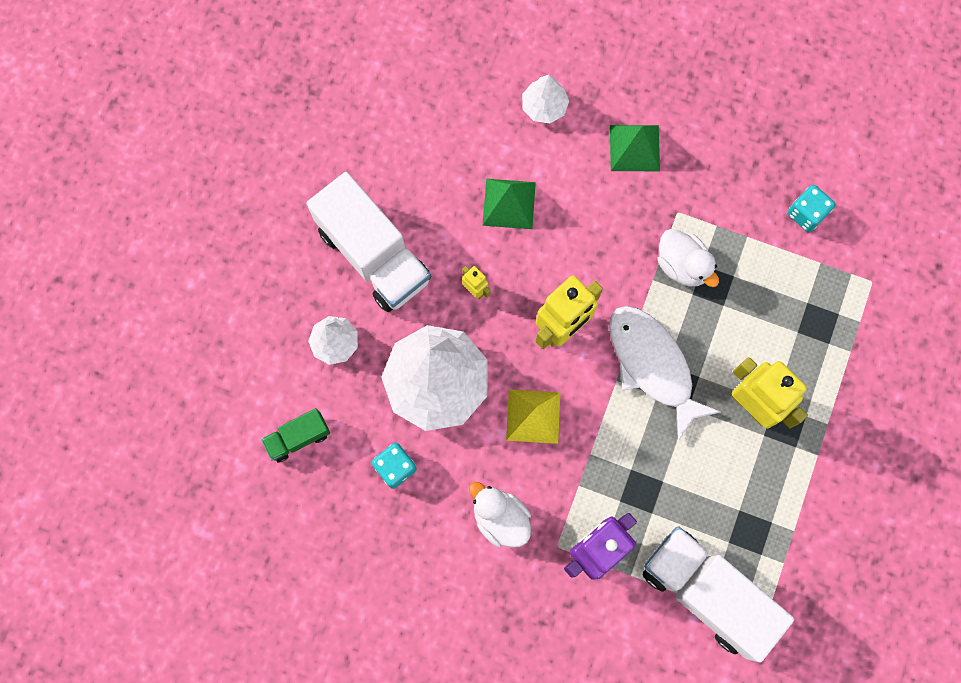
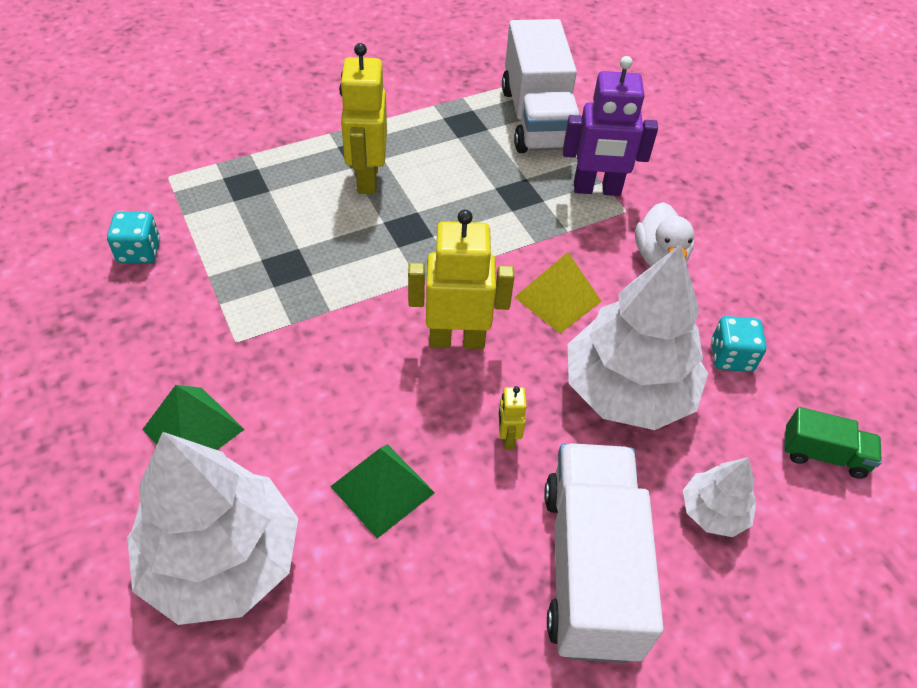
camera: 140 degrees left, 25 degrees down
(544, 106) = (221, 560): white tree -> white tree, size x2.11
(652, 365) = (411, 255): white fish -> none
(682, 265) = (290, 300): white duck -> none

